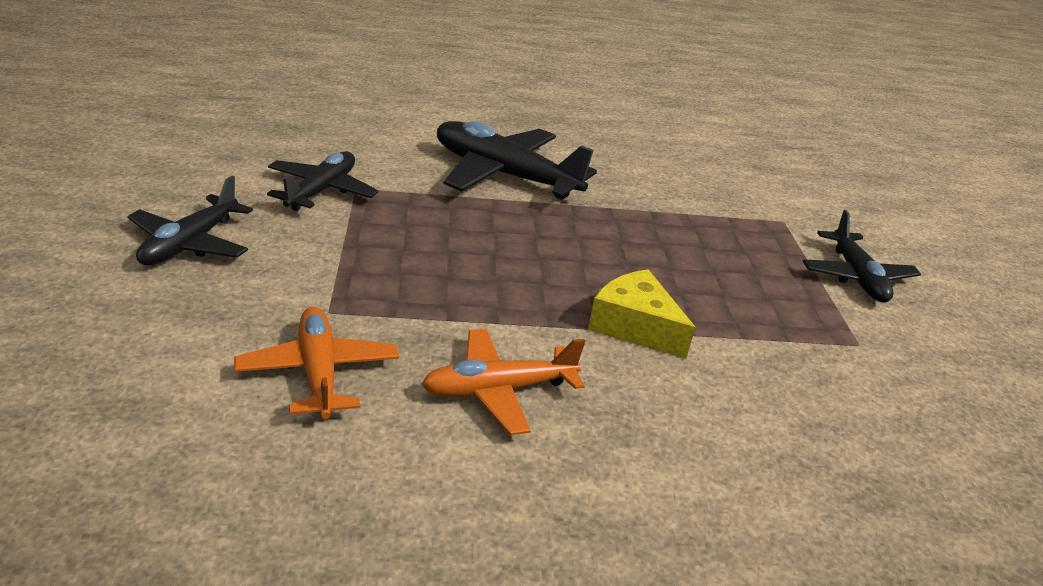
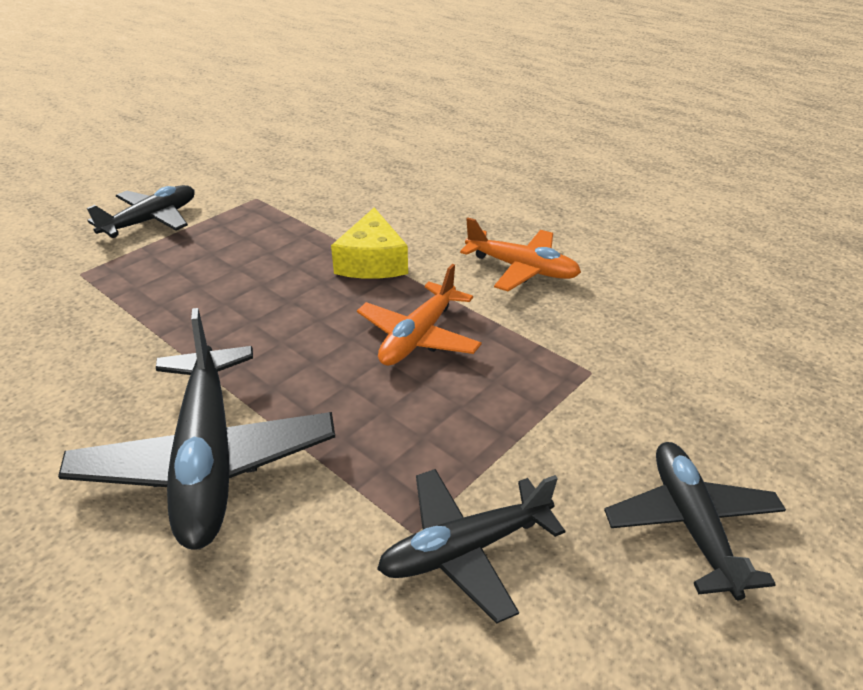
camera: 130 degrees left, 5 degrees up
(190, 244) = (691, 524): black plane -> black plane turned 75 degrees counterclockwise
(318, 372) = (636, 328): orange plane -> orange plane (418, 337)

